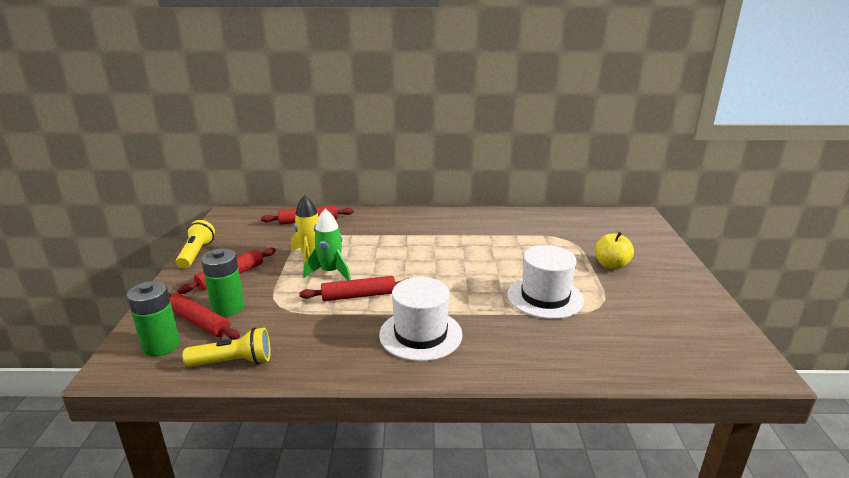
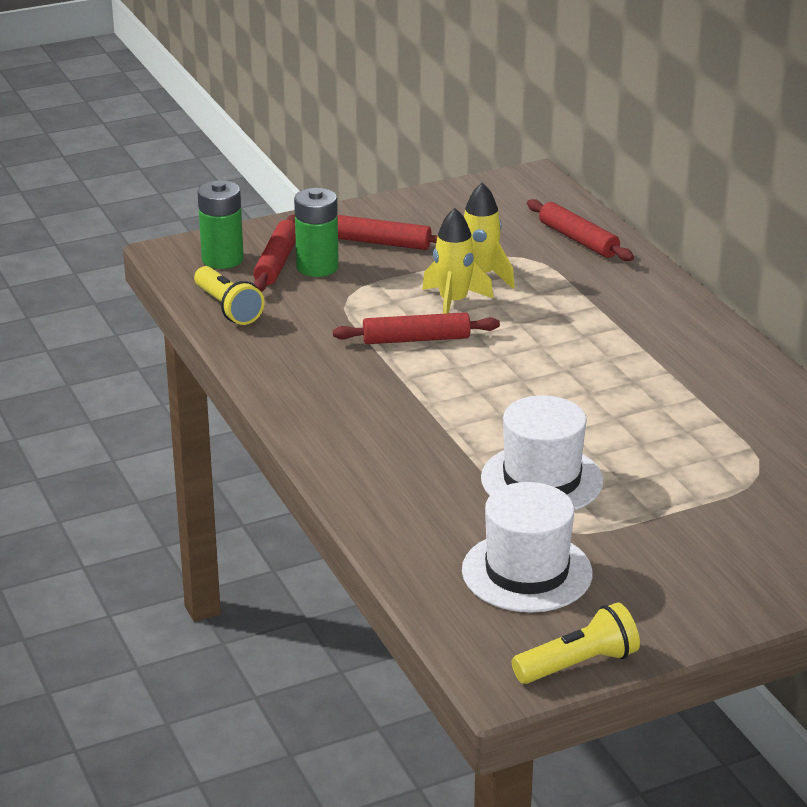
camera: 65 degrees right, 5 degrees up
(196, 254) = (410, 201): yellow flashlight -> yellow flashlight (578, 664)
(330, 272) = (453, 303): green rocket -> yellow rocket
(358, 295) = (416, 339): red rolling pin -> red rolling pin turned 60 degrees counterclockwise
(420, 334) = (368, 404): white hat -> white hat (527, 572)
(611, 265) = (704, 527): yellow apple -> none

